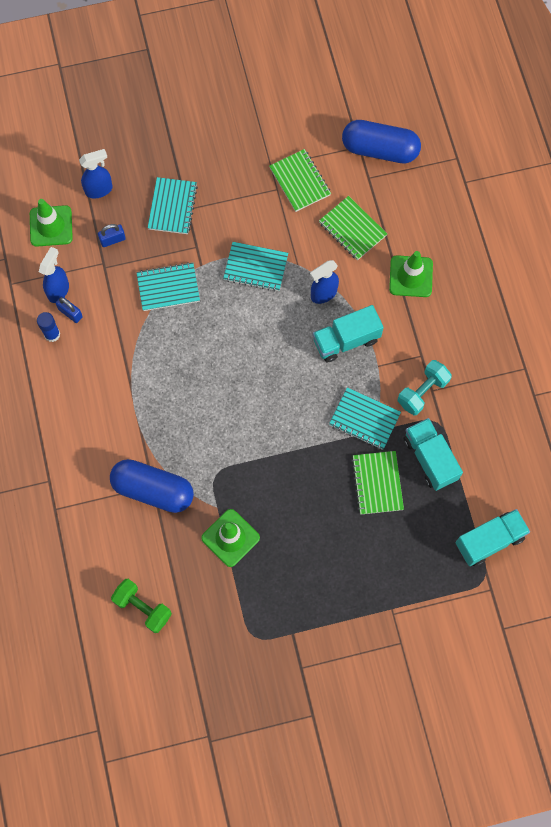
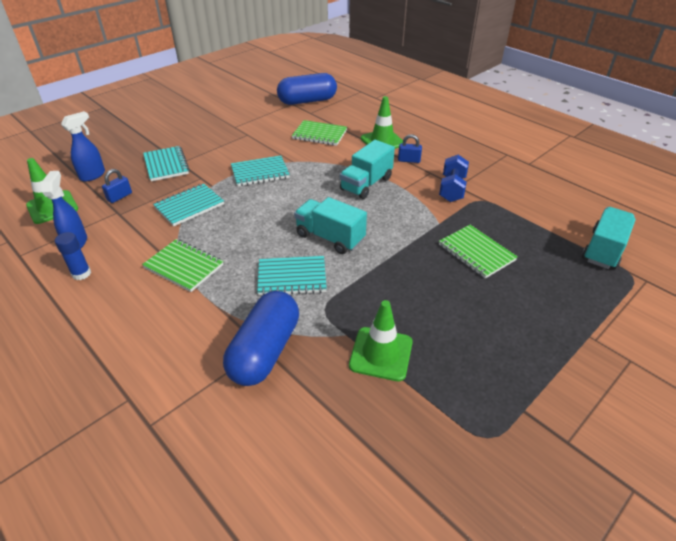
camera: 30 degrees left, 30 degrees down
(70, 313) = (96, 252): blue padlock -> blue padlock (409, 160)
(143, 608) = (330, 480): green dumbbell -> none
(153, 490) = (265, 351): blue capsule -> blue capsule turned 60 degrees counterclockwise
(300, 181) = (262, 127): green notebook -> green notebook (184, 266)
(323, 294) = (326, 168): blue spray bottle -> none
(364, 419) = (424, 220): turquoise notebook -> turquoise notebook (292, 278)
(422, 392) = (452, 189): turquoise dumbbell -> blue dumbbell
(430, 458) = (500, 221): turquoise truck -> turquoise truck (330, 237)

